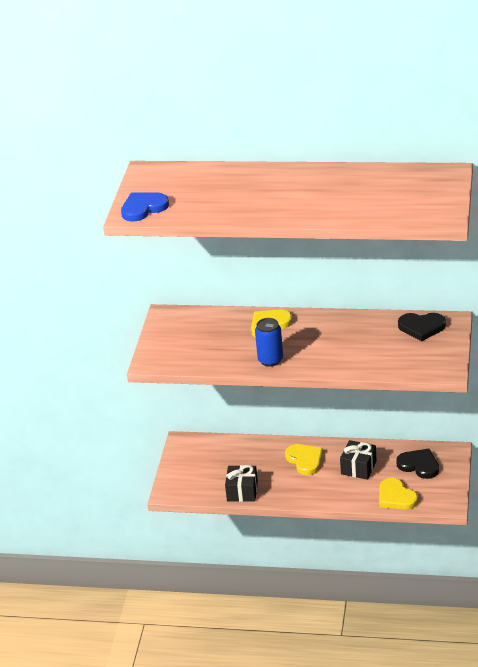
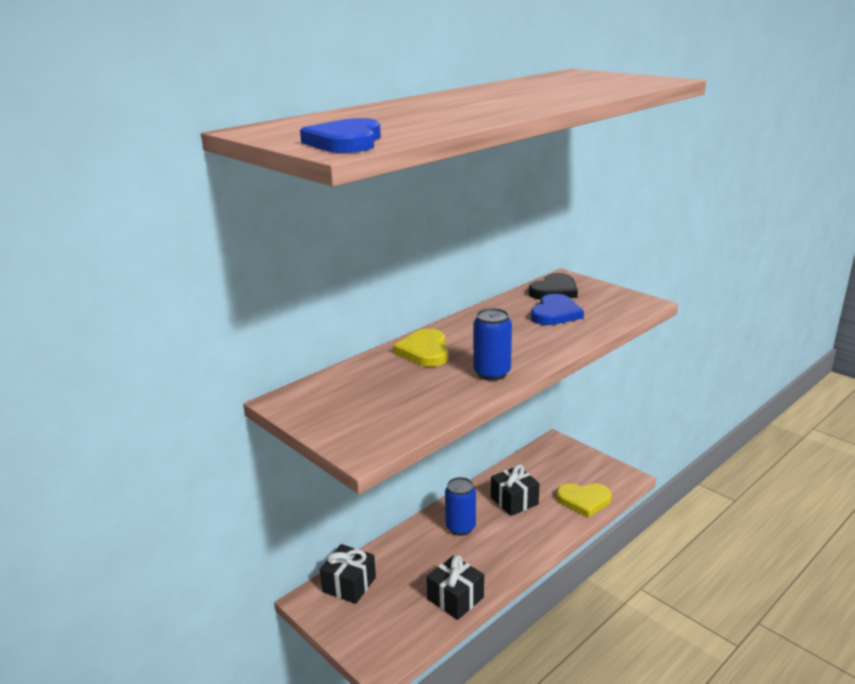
camera: 55 degrees left, 10 degrees down
(209, 448) = (349, 584): none -> black gift
(305, 460) = (460, 527): yellow heart -> blue can
(382, 344) = (555, 313): none -> blue heart
(419, 465) = (552, 467): black heart -> none

